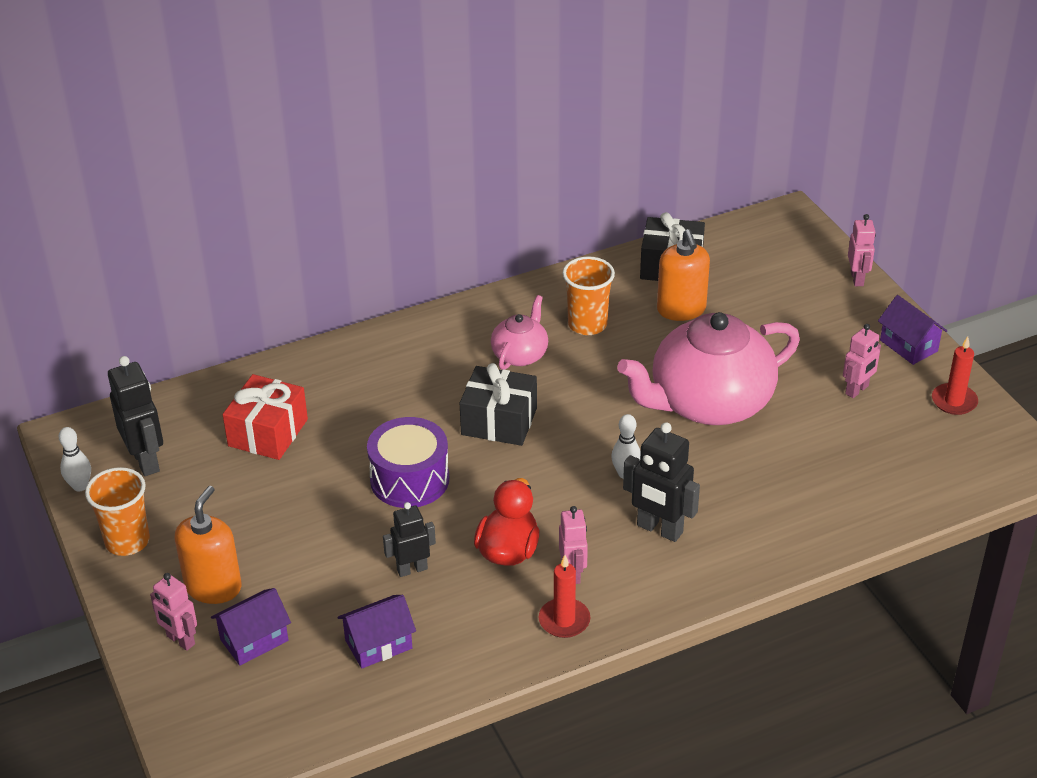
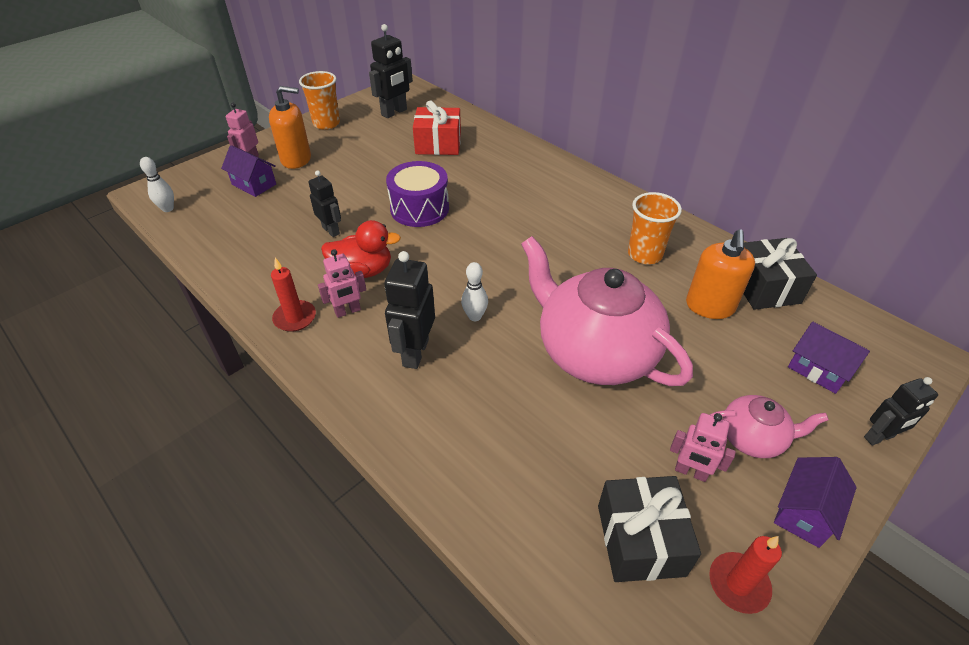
camera: 70 degrees right, 5 degrees up
(80, 486) = (365, 99): white bowling pin -> white bowling pin (168, 209)
(378, 644) = (257, 233): purple house -> purple house (818, 369)
(499, 421) = (500, 234): black gift -> black gift (640, 540)
(520, 354) = (582, 228): pink teapot -> pink teapot (752, 438)
(681, 309) = (710, 306): orange soap dispenser -> orange soap dispenser turned 45 degrees counterclockwise
(857, 279) = (879, 437): pink robot -> black robot

